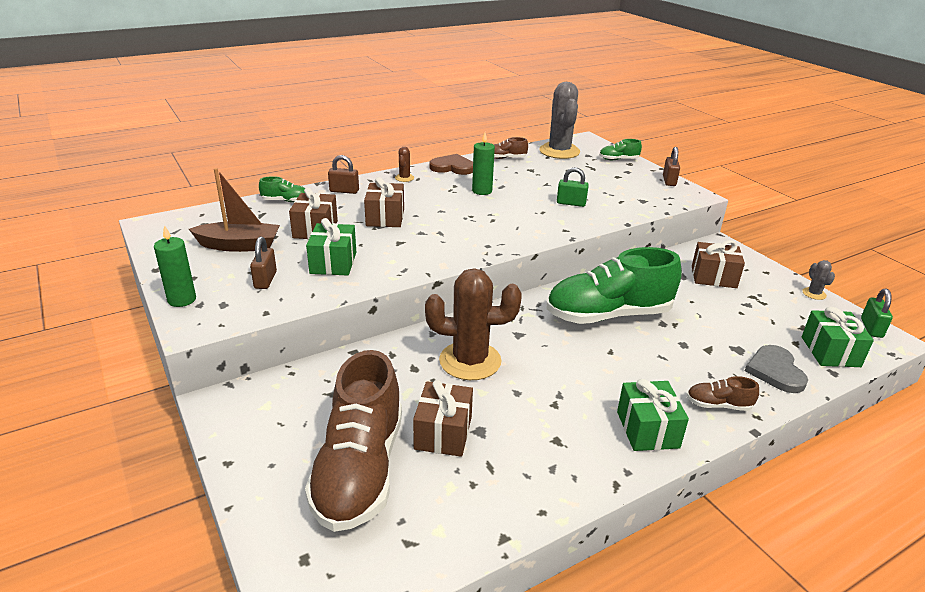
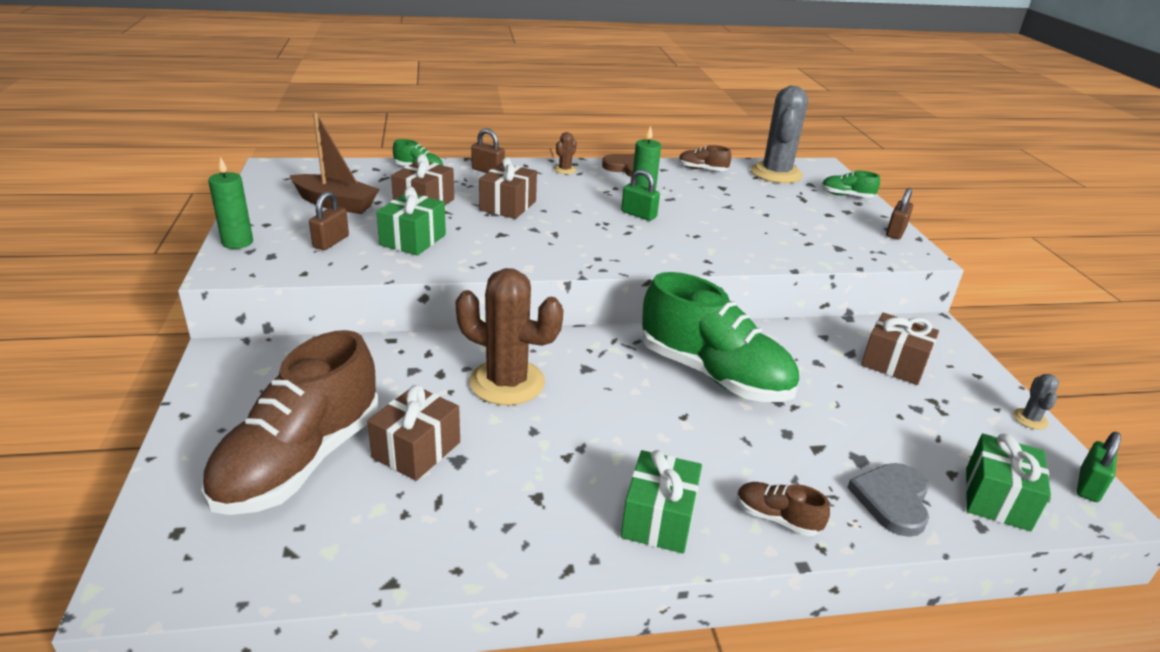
camera: 20 degrees right, 0 degrees up
(571, 203) = (740, 233): green padlock -> green padlock (638, 214)
(608, 315) = (714, 374): green shoe -> green shoe turned 150 degrees counterclockwise

